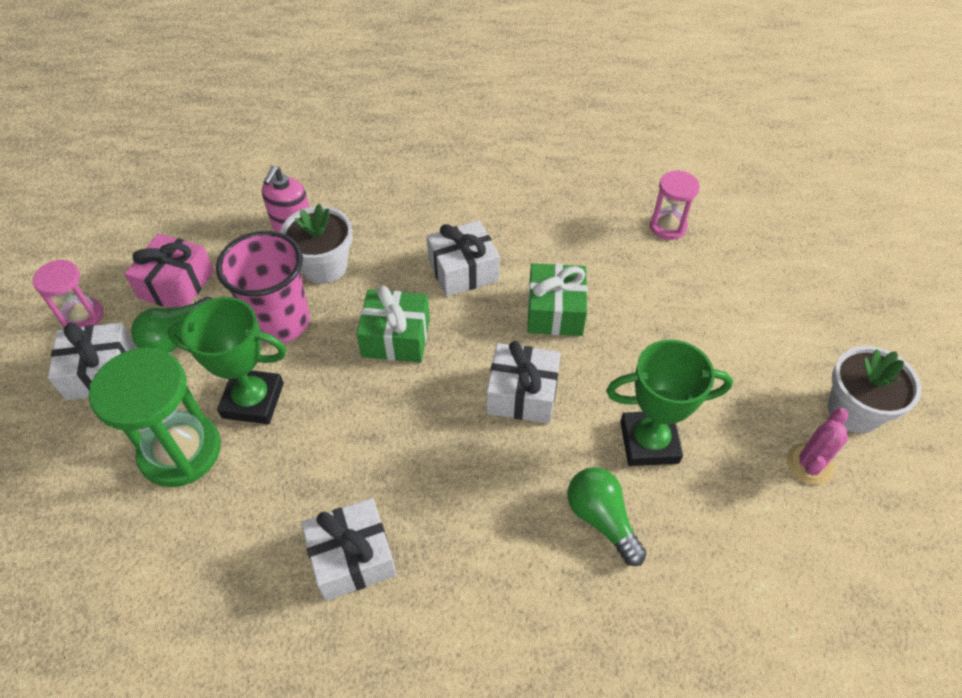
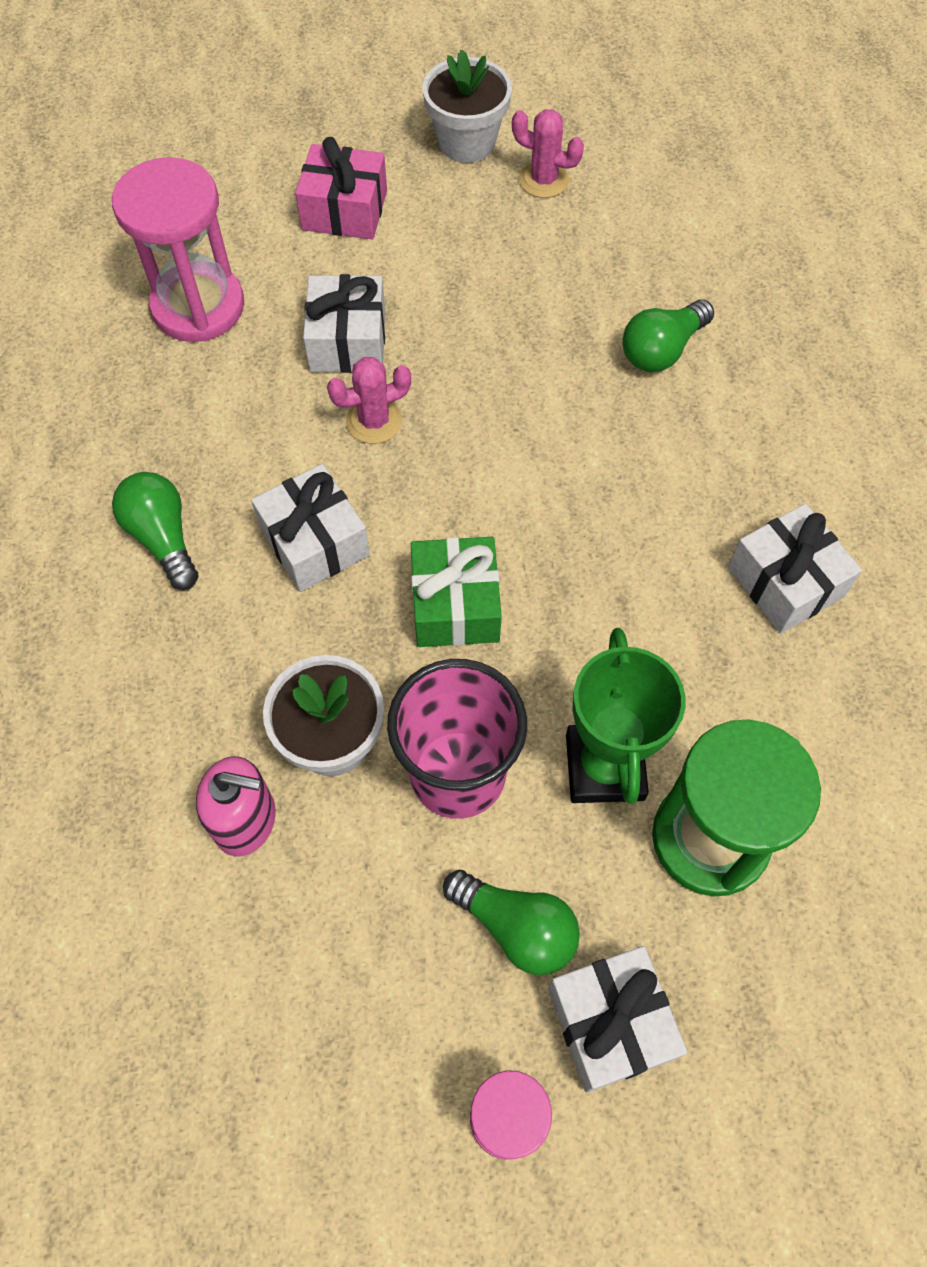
camera: 100 degrees left, 10 degrees up
(176, 284) = (408, 975): pink gift -> pink gift (344, 210)
(483, 201) = (163, 538): none -> green light bulb
(522, 394) = (516, 442): white gift -> white gift (348, 341)
(555, 311) = (374, 421): green gift -> pink cactus
(649, 442) = (553, 313): green trophy -> none
(667, 226) = (198, 306): pink hourglass -> pink hourglass, size x1.76

